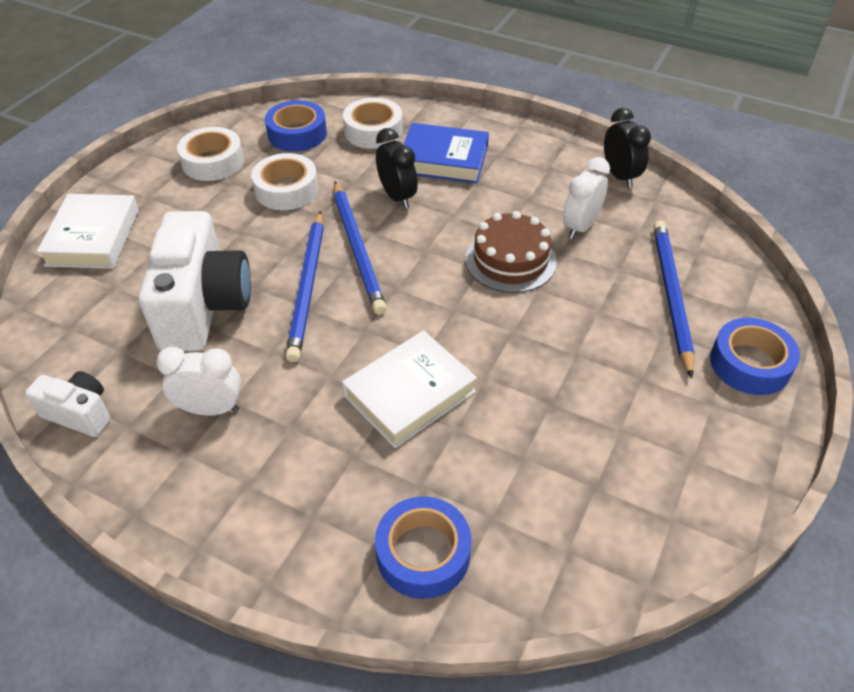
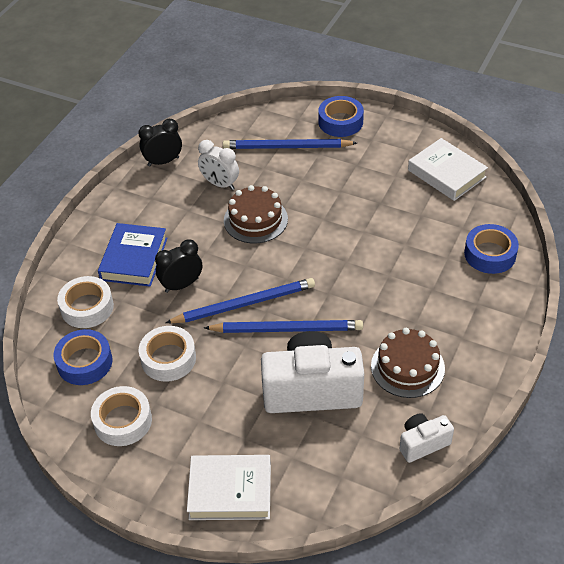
camera: 90 degrees left, 0 degrees up
(79, 414) = (423, 443): white camera -> white camera turned 45 degrees clockwise
(210, 409) = (407, 367): white clock -> brown cake
(409, 394) = (381, 266): white book -> white book (446, 174)

